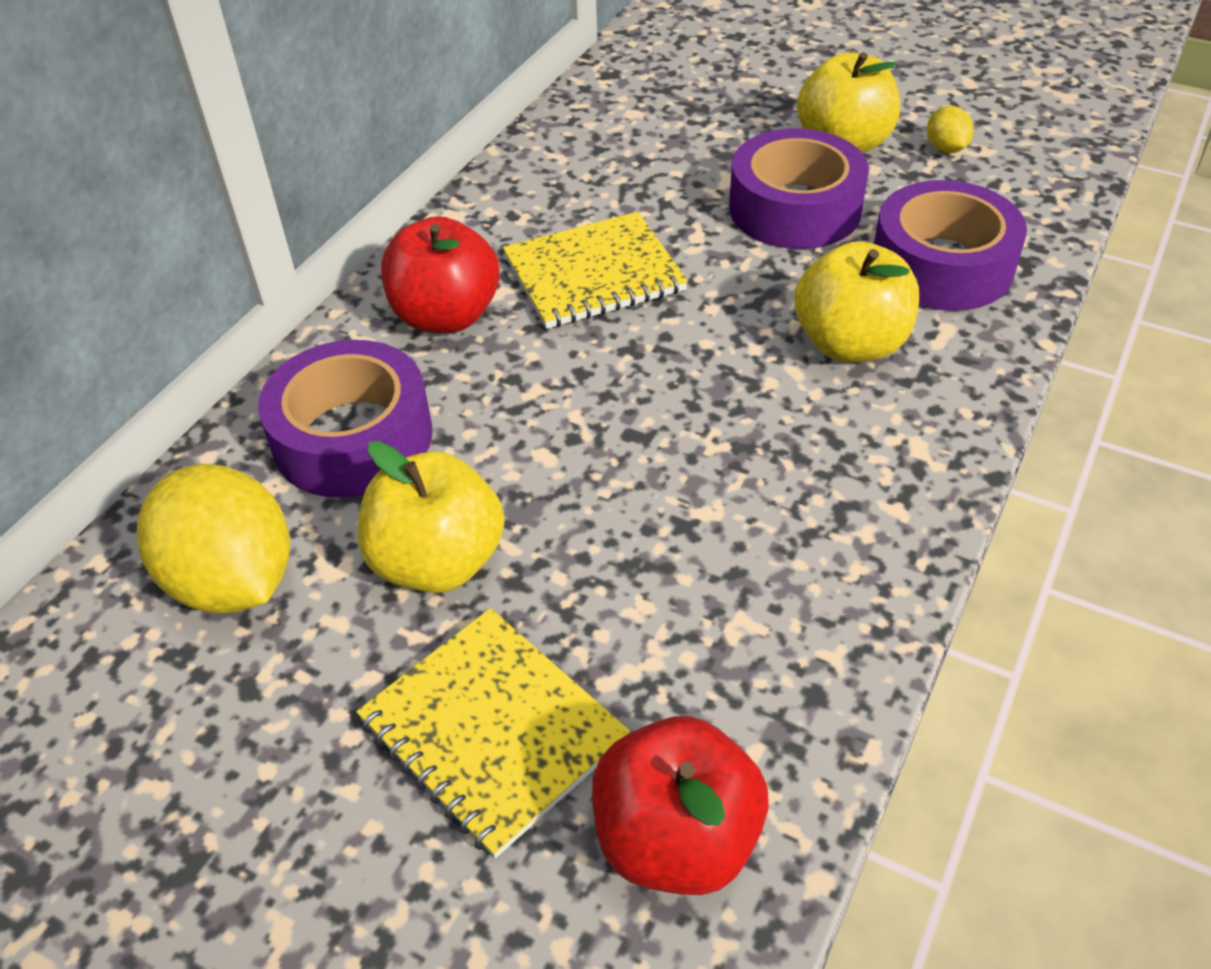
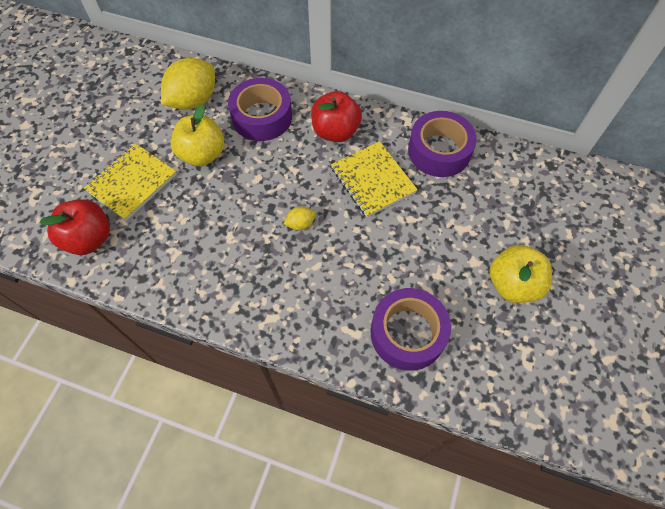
camera: 80 degrees right, 15 degrees up
(795, 208) = (443, 261): purple tape -> purple tape (439, 151)
(850, 344) = (338, 289): yellow apple -> none
(945, 149) = (523, 340): yellow lemon -> yellow lemon (300, 224)

